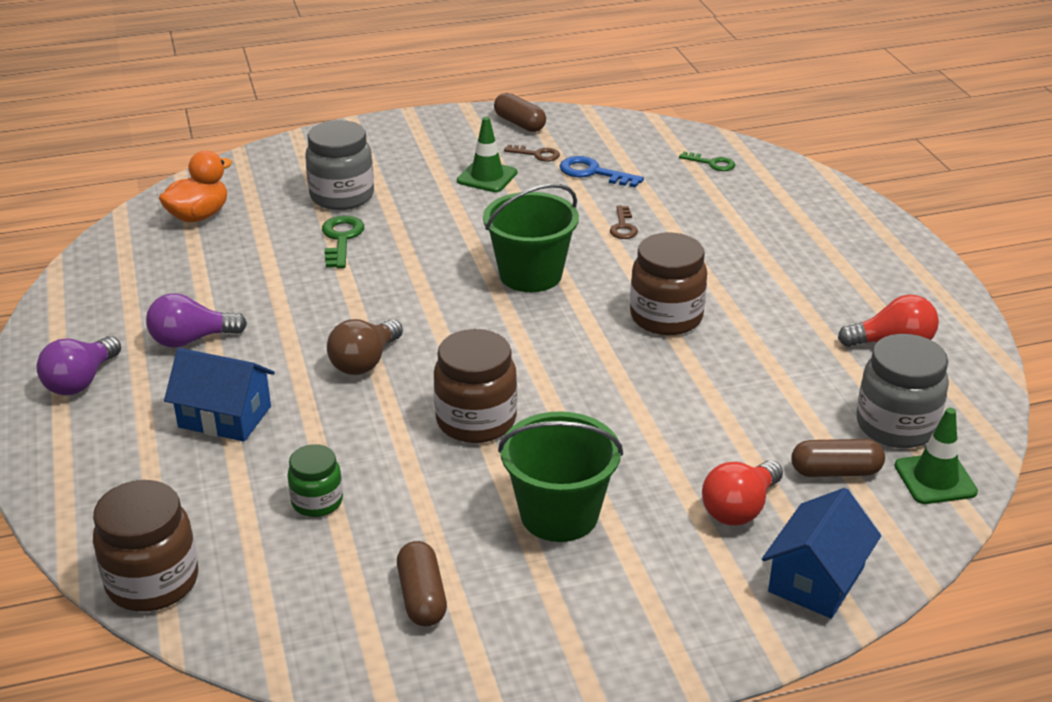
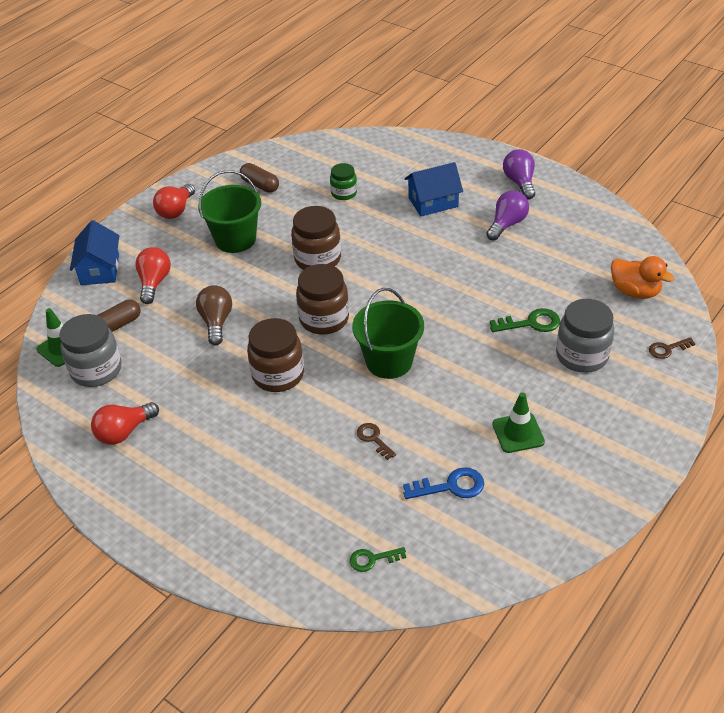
camera: 145 degrees right, 10 degrees up
(152, 582) = (366, 142): brown jar -> brown jar (324, 319)
(199, 216) = (635, 291): orange duck -> orange duck turned 60 degrees counterclockwise
(341, 239) = (531, 323): green key -> green key turned 60 degrees counterclockwise
(365, 362) = (408, 258): brown light bulb -> brown light bulb (216, 322)
(519, 123) = (572, 514): brown capsule -> none
(537, 154) = (514, 482): brown key -> brown key (667, 349)
(609, 628) = (176, 210): none -> red light bulb

